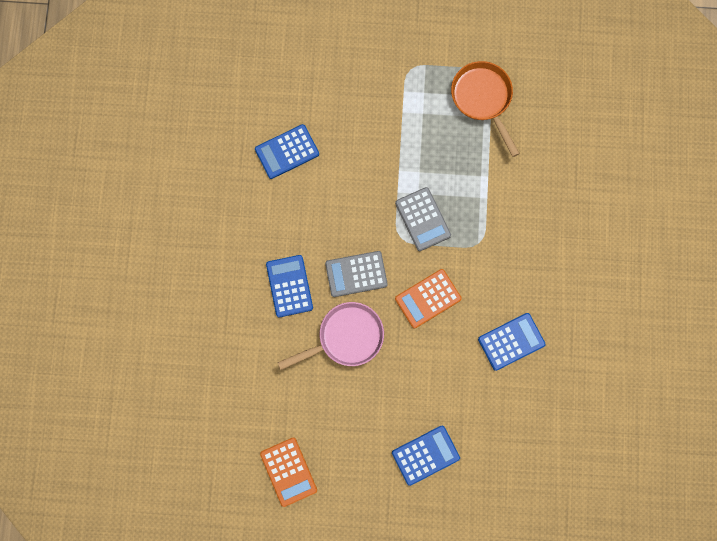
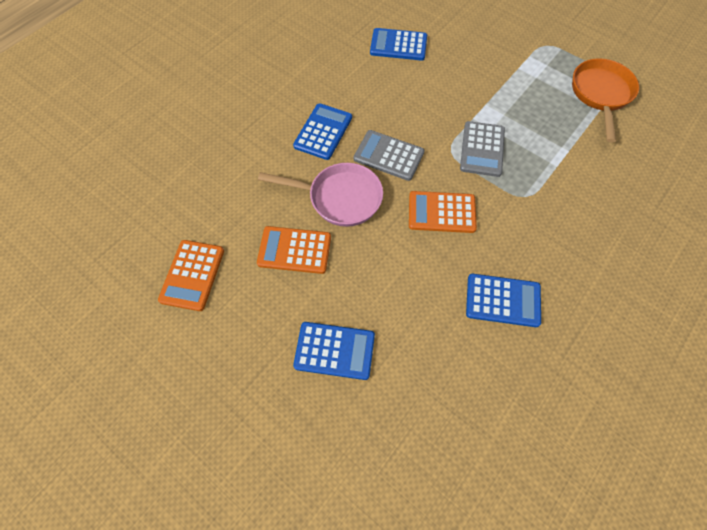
camera: 35 degrees right, 15 degrees down
(345, 402) = (294, 250): none -> orange calculator

